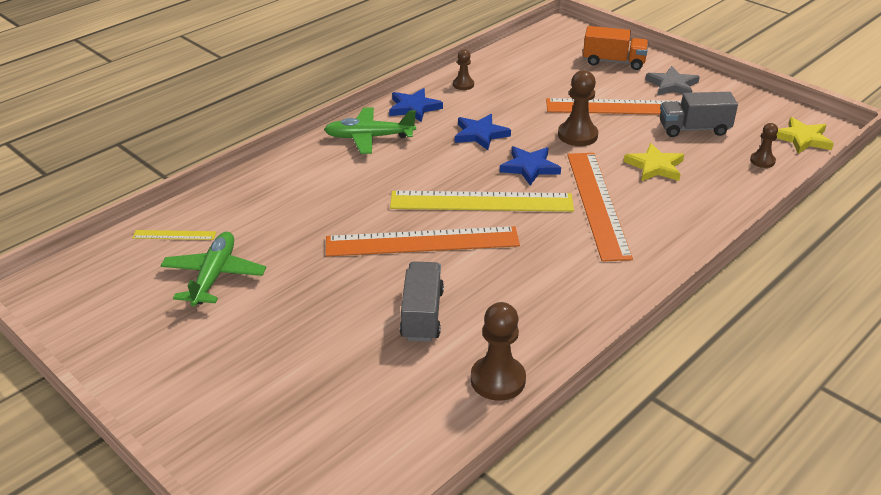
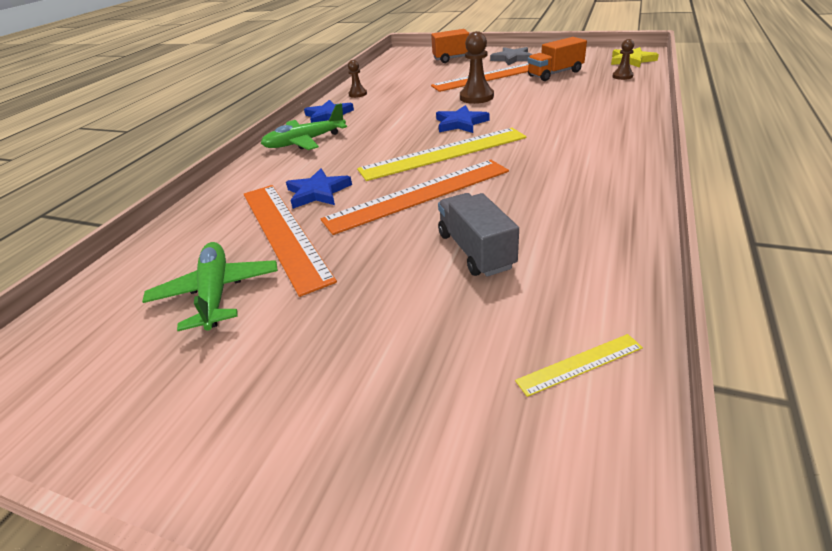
camera: 20 degrees left, 0 degrees up
(174, 235) = (145, 270): yellow ruler -> yellow ruler (579, 364)
(480, 134) = (400, 116): blue star -> blue star (318, 192)
(498, 380) = (610, 280): brown pawn -> none
(597, 203) = (538, 128): orange ruler -> orange ruler (283, 233)
(655, 166) = (554, 98): yellow star -> none
(694, 129) = (555, 74): grey truck -> orange truck

